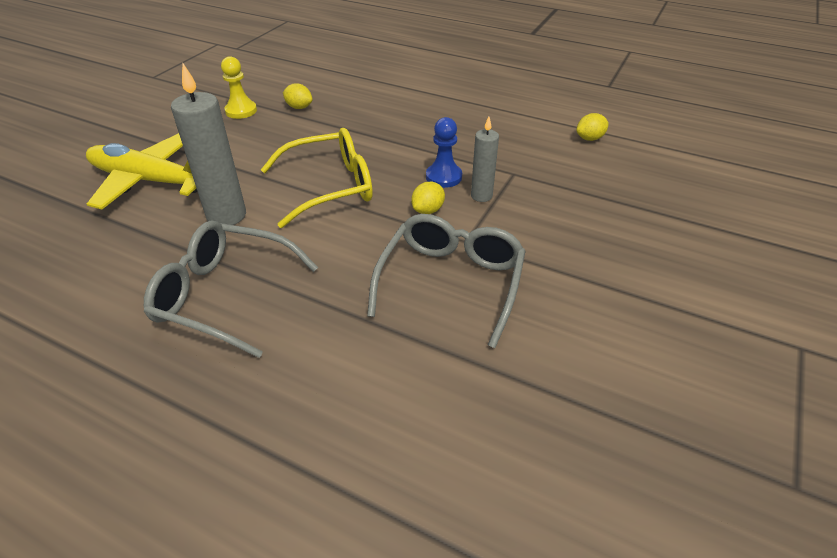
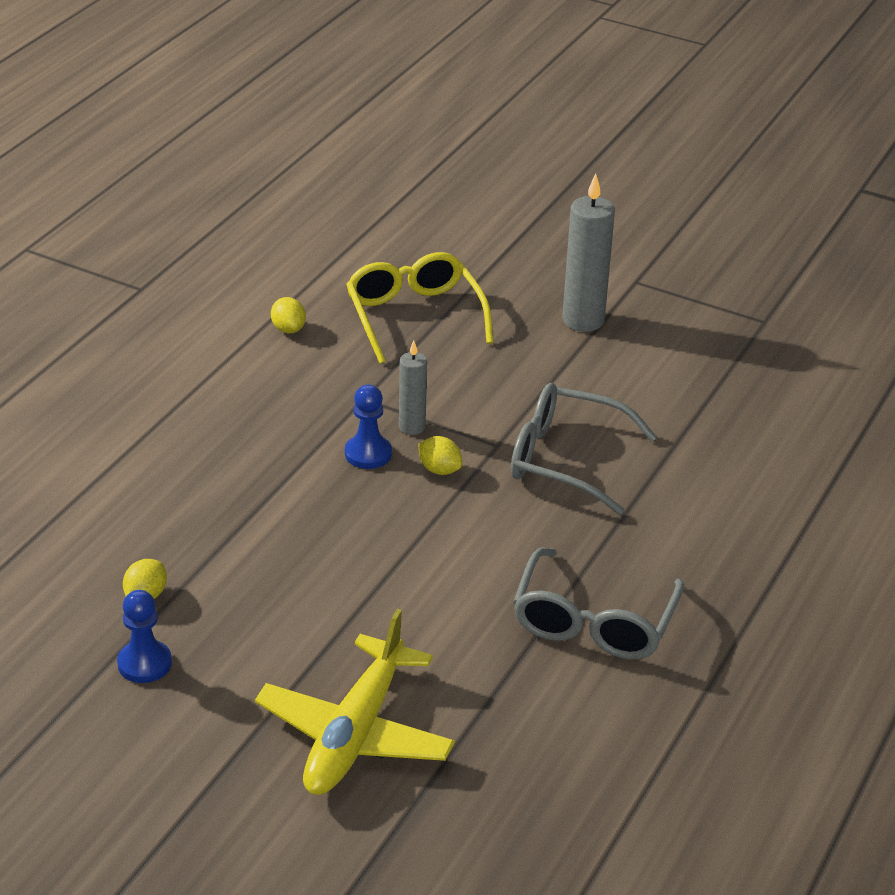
camera: 90 degrees left, 5 degrees down
(226, 216) = (445, 640): grey candle -> grey candle (583, 320)
(241, 111) = (144, 663): yellow pawn -> blue pawn
(330, 187) = (384, 551): yellow glasses -> yellow glasses (414, 317)

